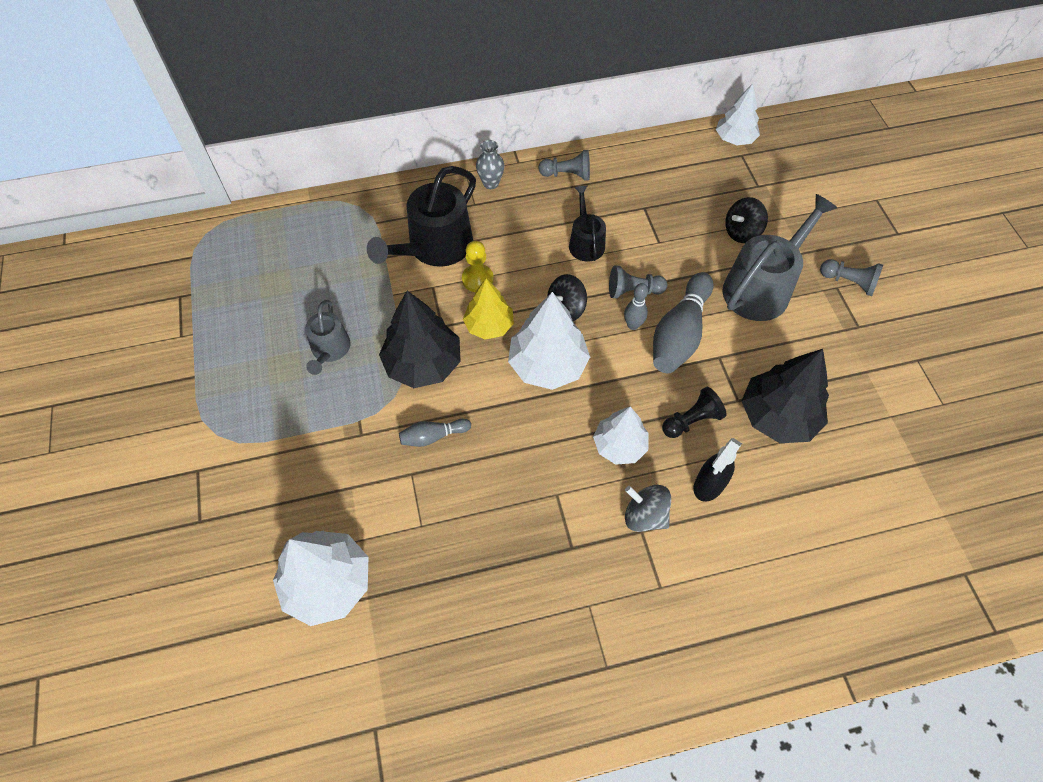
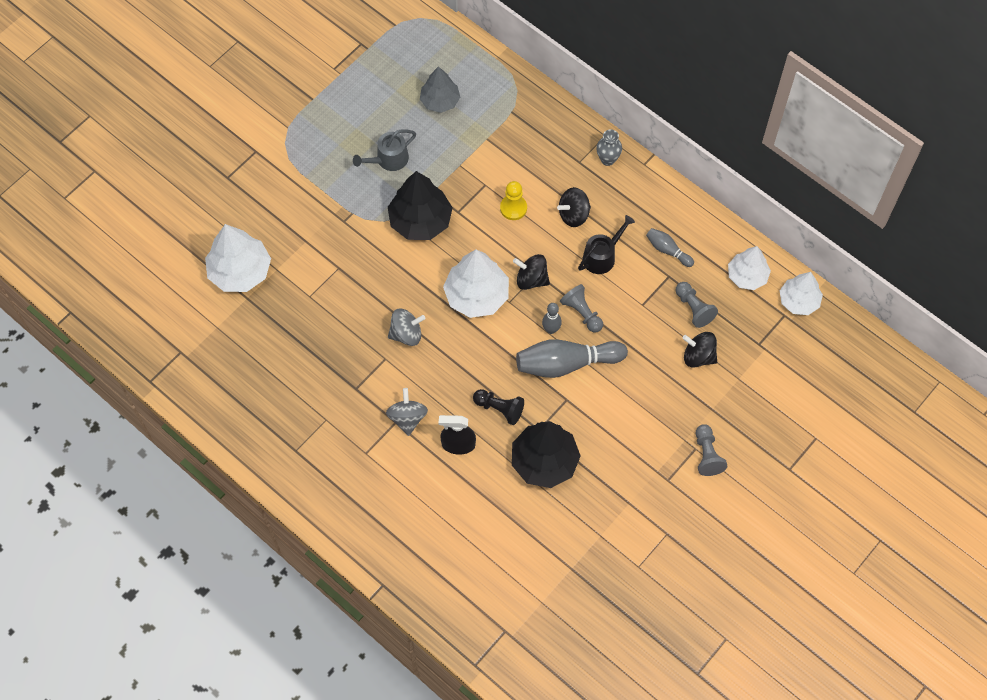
camera: 55 degrees right, 5 degrees up
(309, 269) = (440, 101): none -> grey tree
(433, 436) = (372, 262): grey bowling pin -> grey bowling pin (667, 250)
(435, 247) = (519, 163): black watering can -> none
(489, 325) = (480, 240): yellow tree -> none
(525, 238) = (573, 215): none -> black spinning top
(543, 455) = (406, 334): none -> grey spinning top
(567, 175) = (659, 204): grey pawn -> grey pawn (693, 308)
(619, 445) = (447, 375): white tree -> white tree (747, 276)
(761, 287) = (653, 396): grey watering can -> none

